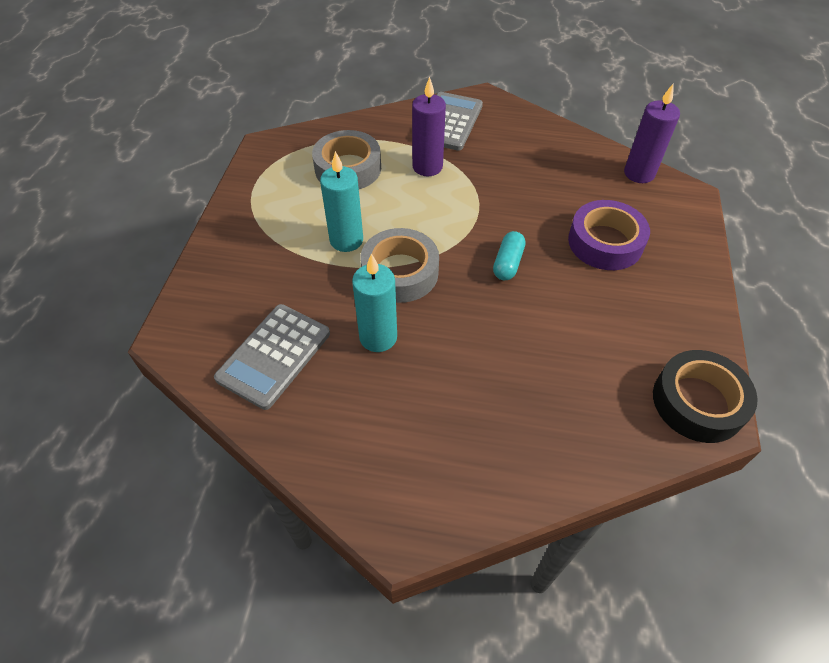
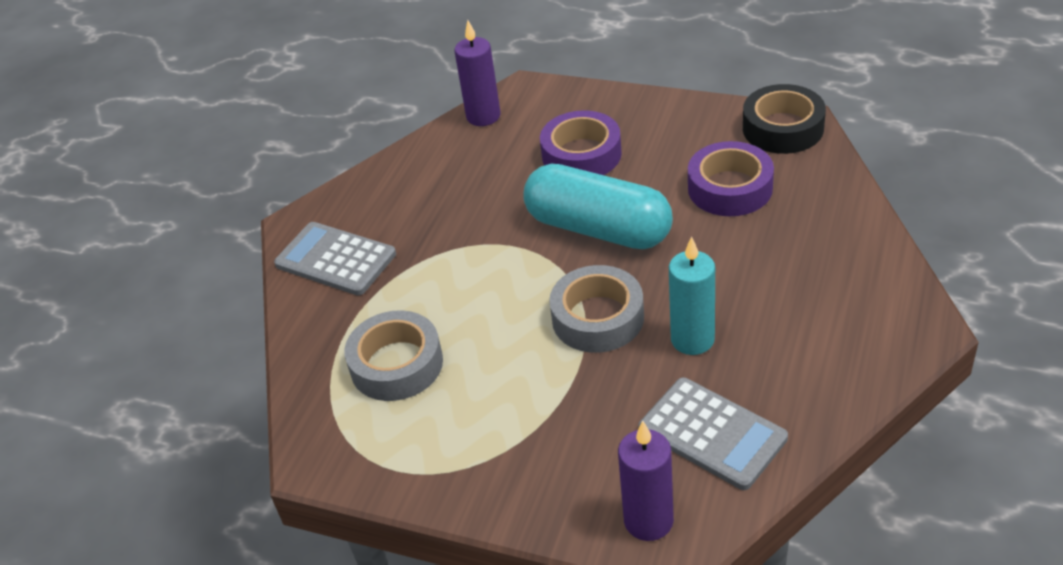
camera: 75 degrees left, 10 degrees down
(346, 240) = (534, 366): turquoise candle -> none
(427, 167) = (418, 285): purple candle -> purple candle (648, 521)
(508, 263) = (598, 228): turquoise capsule -> turquoise capsule, size x2.33
(585, 357) = (730, 188): none -> purple tape

